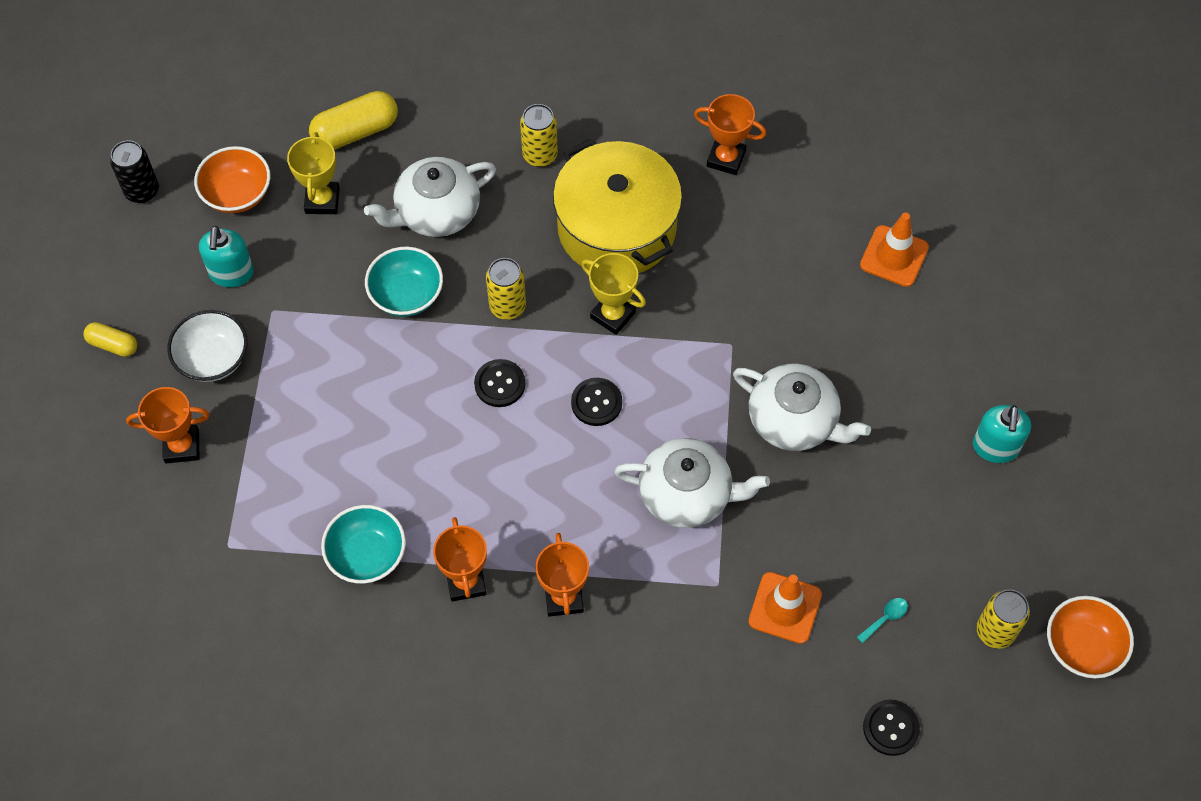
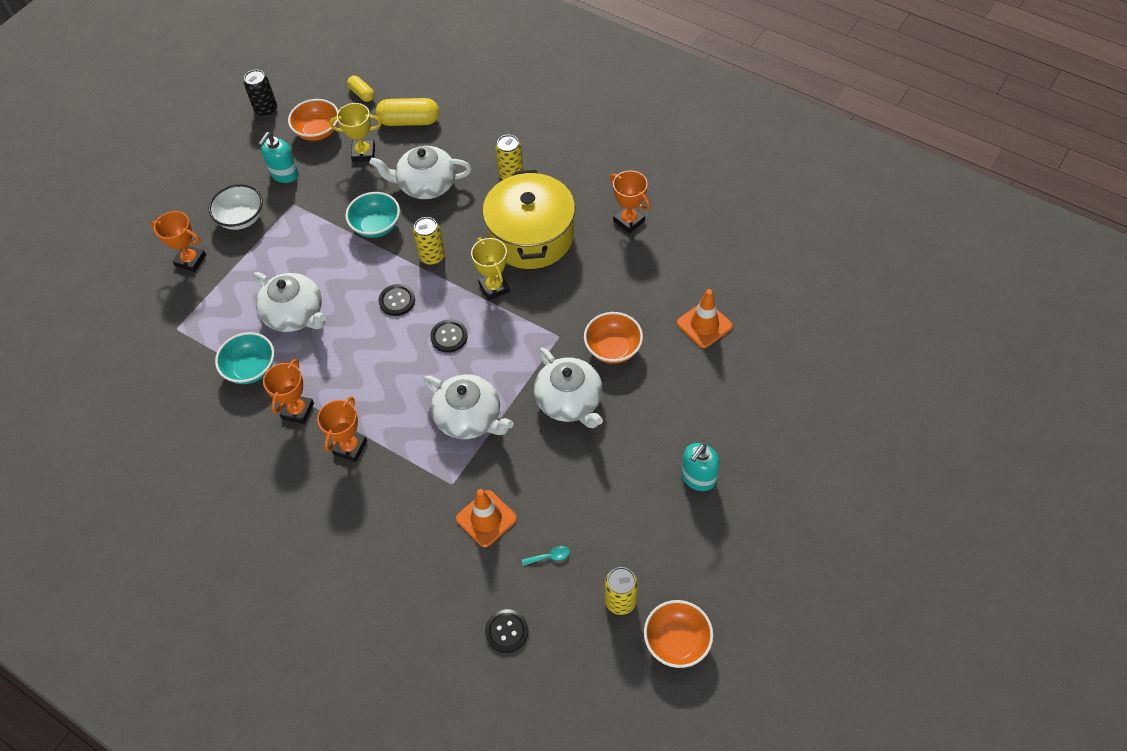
camera: 30 degrees right, 5 degrees down
(113, 345) = (192, 188): yellow capsule -> yellow capsule (362, 94)
(322, 200) = (363, 153): yellow trophy -> yellow trophy turned 60 degrees clockwise
(377, 458) = (295, 314): none -> white teapot
(805, 332) = (613, 348): none -> orange bowl

